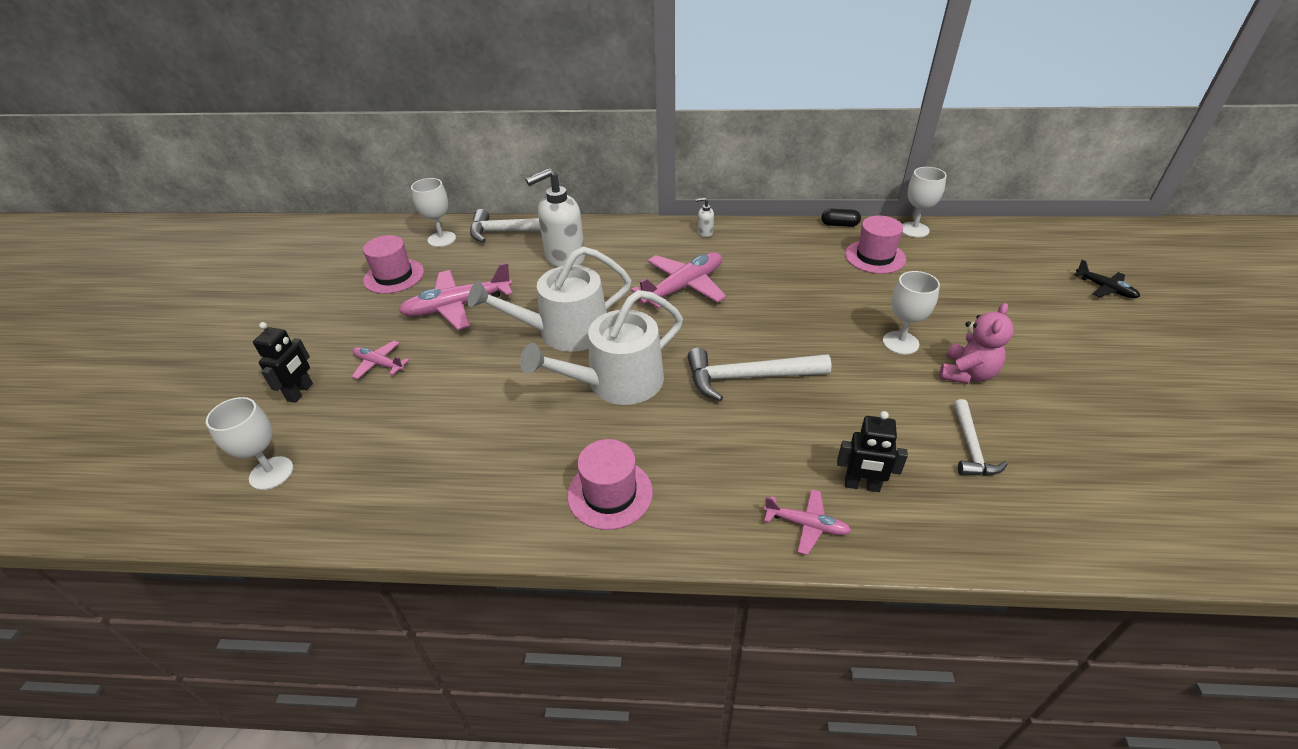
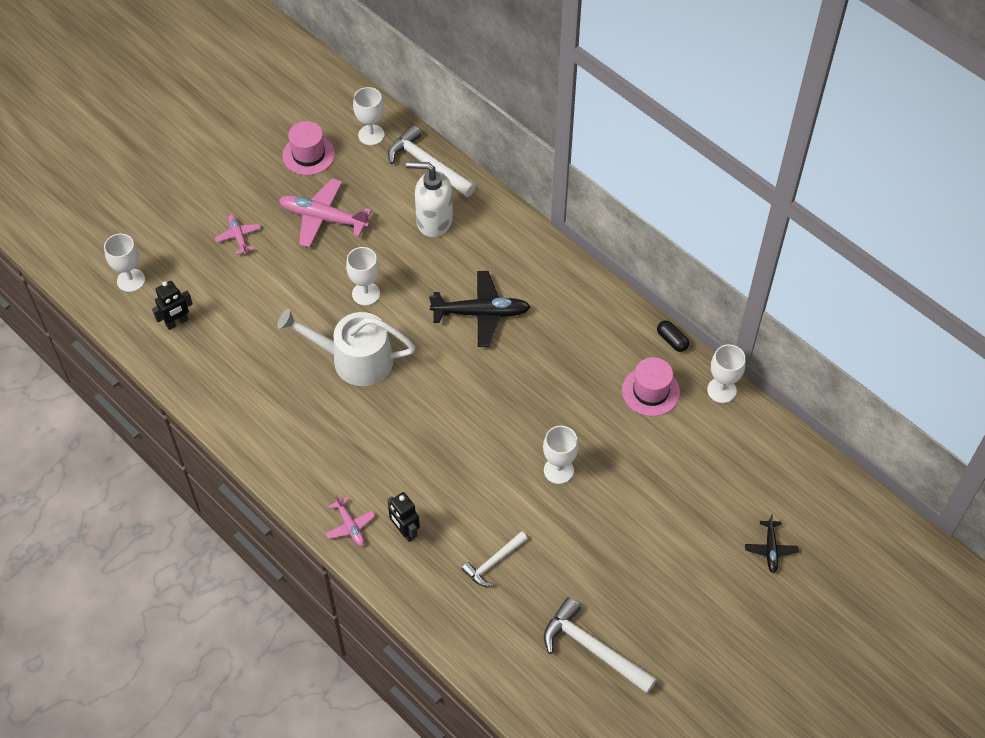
camera: 40 degrees right, 15 degrees up
(300, 392) = (182, 228): black robot -> black robot (177, 322)
(565, 331) = (366, 294): white watering can -> white goblet
(610, 493) = (277, 429): pink hat -> none
(683, 287) = (481, 313): pink plane -> black plane
(705, 233) = (560, 270): white soap dispenser -> none
(748, 377) = (432, 418): white hammer -> white hammer (593, 649)
(966, 374) = (565, 523): pink teddy bear -> none

